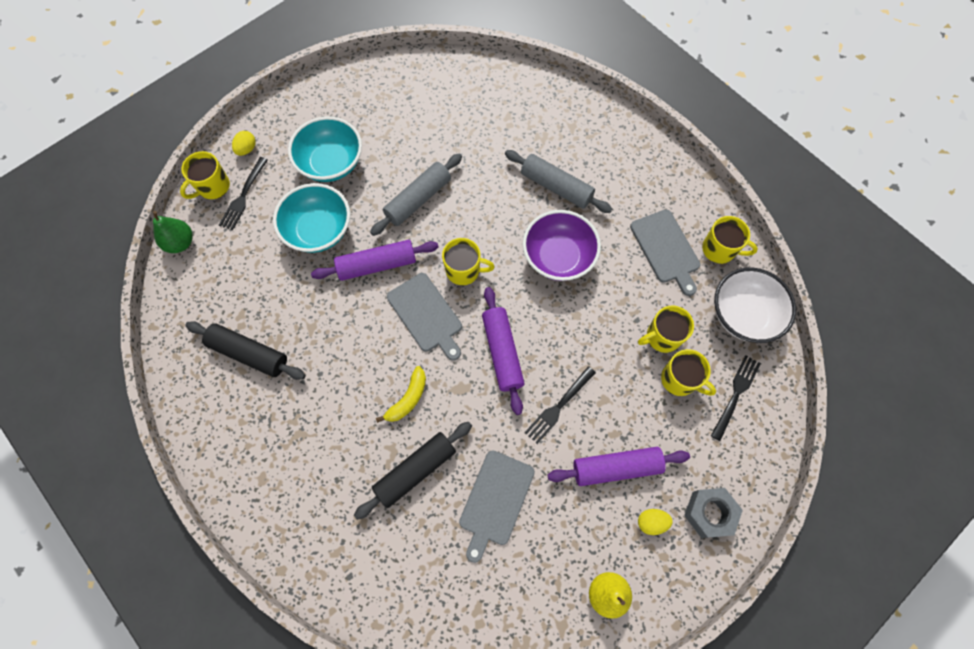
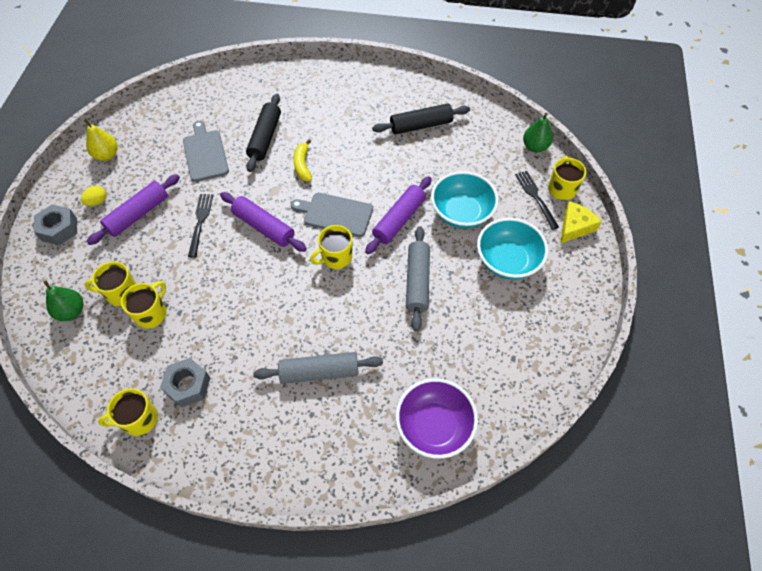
camera: 140 degrees right, 10 degrees down
(247, 149) = (575, 226): yellow egg -> yellow cheese
(558, 257) = (273, 316): purple bowl -> purple bowl (434, 426)
(666, 249) = (188, 385): grey cutting board -> grey nut
(735, 394) = (71, 311): black fork -> green pear
(743, 315) = (91, 376): white bowl -> none

